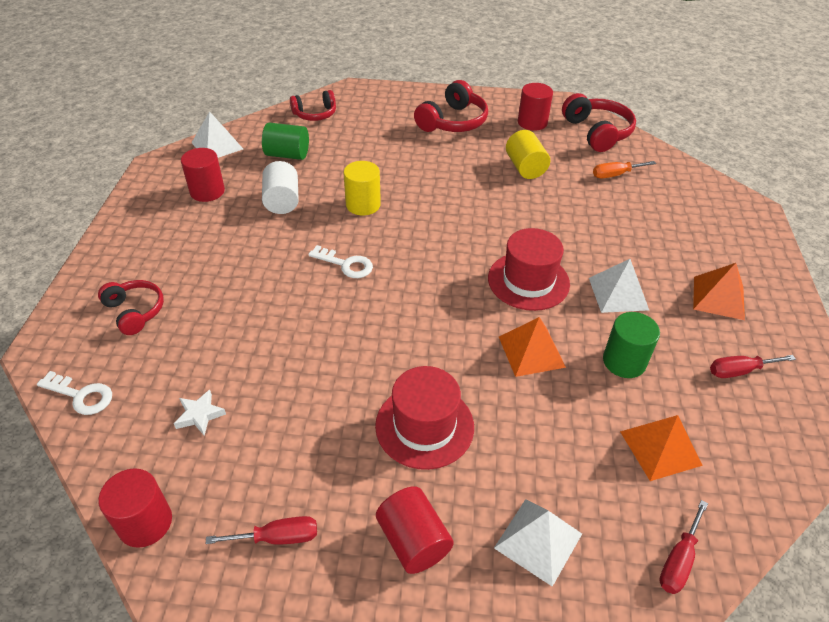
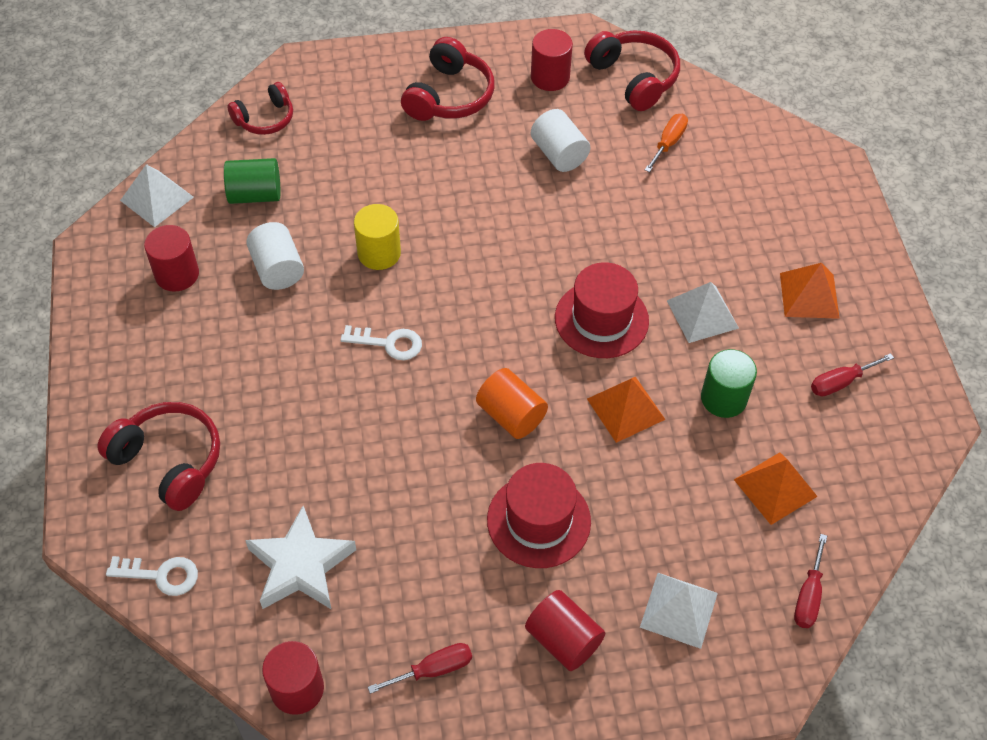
camera: 15 degrees left, 10 degrees up
(135, 311) = (169, 461): red headphones -> red headphones, size x1.53
(200, 415) = (301, 565): white star -> white star, size x2.04
(428, 336) = (511, 415): none -> orange cylinder
(525, 168) = (559, 154): yellow cylinder -> white cylinder
(615, 175) = (668, 143): orange screwdriver -> orange screwdriver turned 150 degrees clockwise

